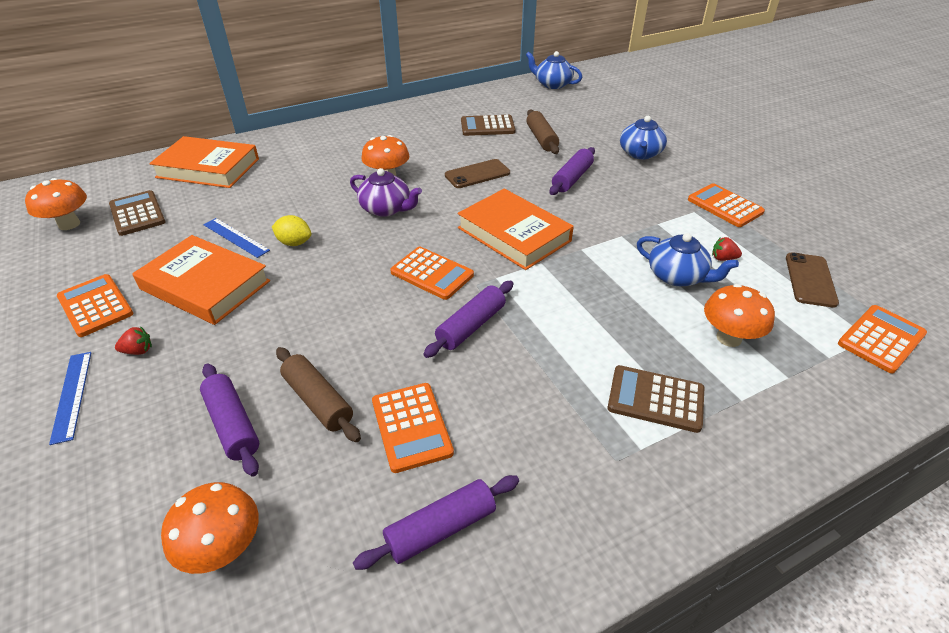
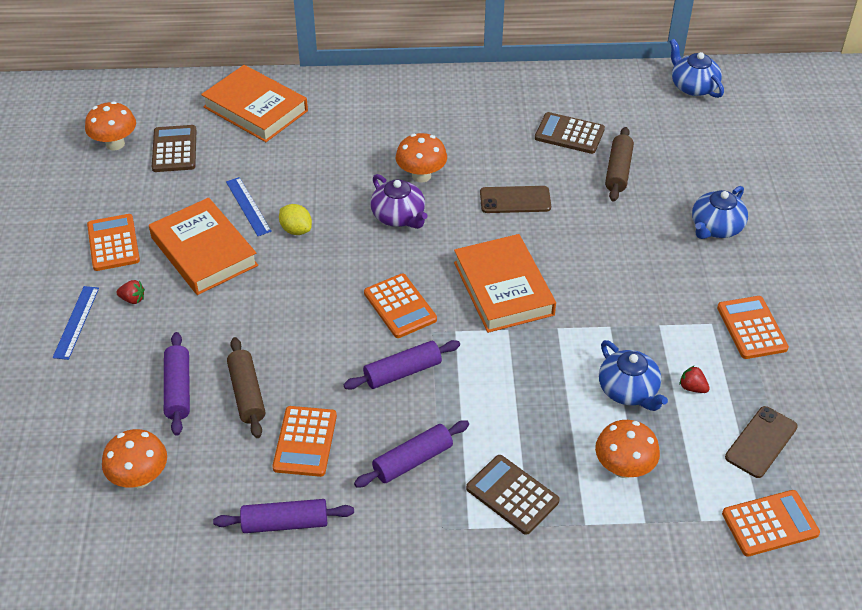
camera: 25 degrees right, 5 degrees up
(572, 178) = (612, 237): purple rolling pin -> purple rolling pin (412, 460)

